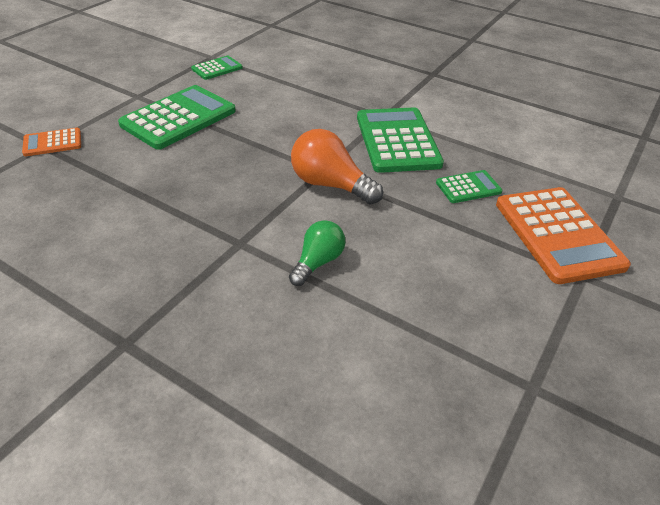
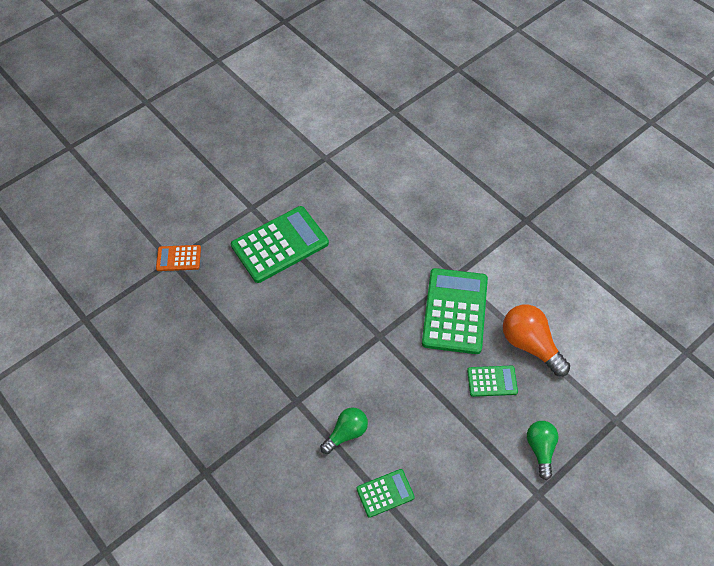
camera: 20 degrees right, 15 degrees up
(217, 68) = (326, 178): green calculator -> green calculator (385, 493)
(330, 185) = (381, 354): orange light bulb -> orange light bulb (530, 345)
(558, 234) = (540, 449): orange calculator -> green light bulb

